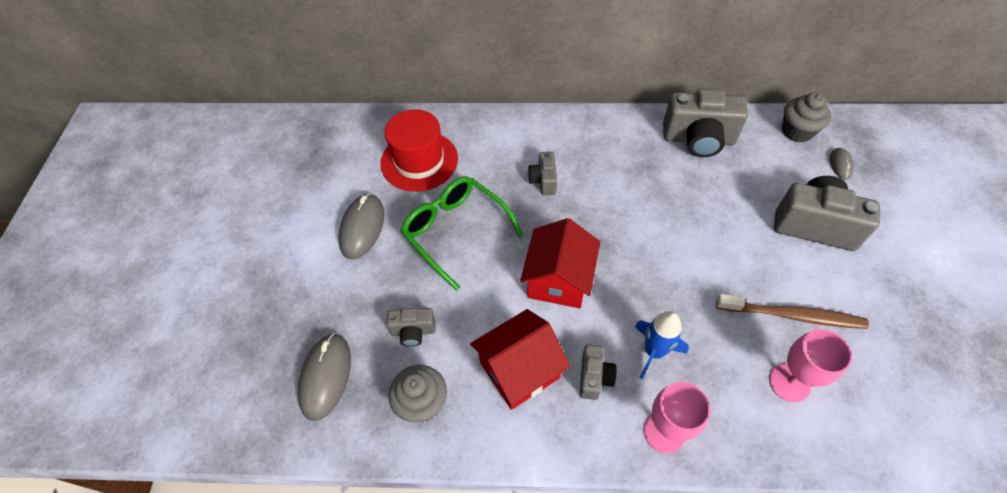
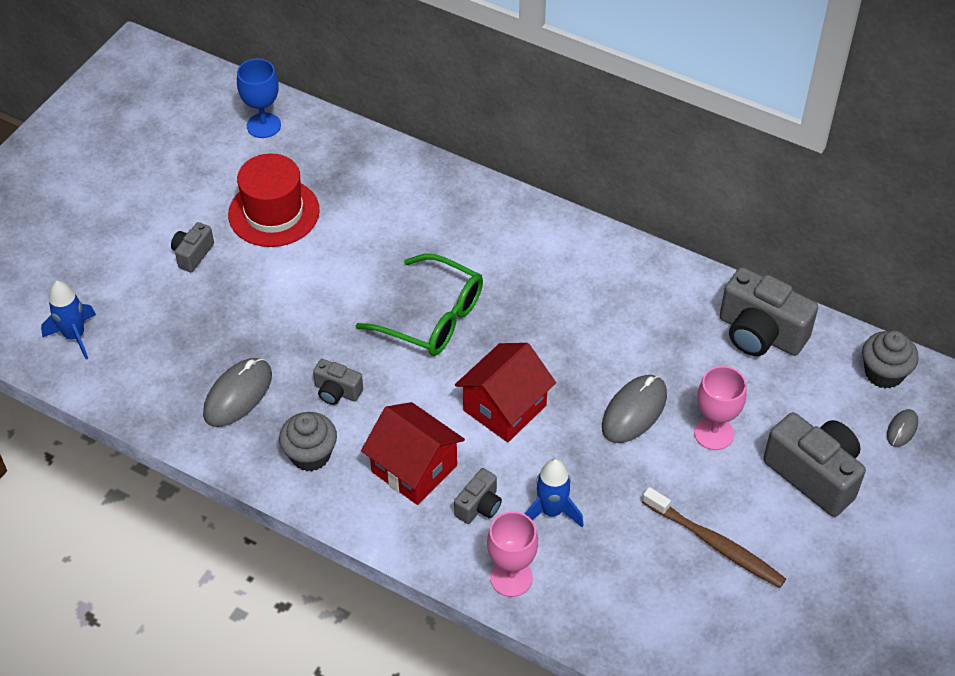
camera: 25 degrees right, 5 degrees down
(139, 393) = (74, 336): none -> blue rocket
(234, 138) = (263, 125): none -> blue goblet
(362, 228) = (343, 274): grey mouse -> grey mouse (634, 411)
(419, 161) = (439, 229): red hat -> red hat (274, 212)
(455, 231) = (432, 317): green glasses -> green glasses turned 135 degrees clockwise
(519, 370) = (414, 468): red house -> red house turned 45 degrees clockwise
(543, 181) = (556, 305): grey camera -> grey camera (193, 254)
(789, 383) = (662, 596): pink goblet -> pink goblet (713, 433)

